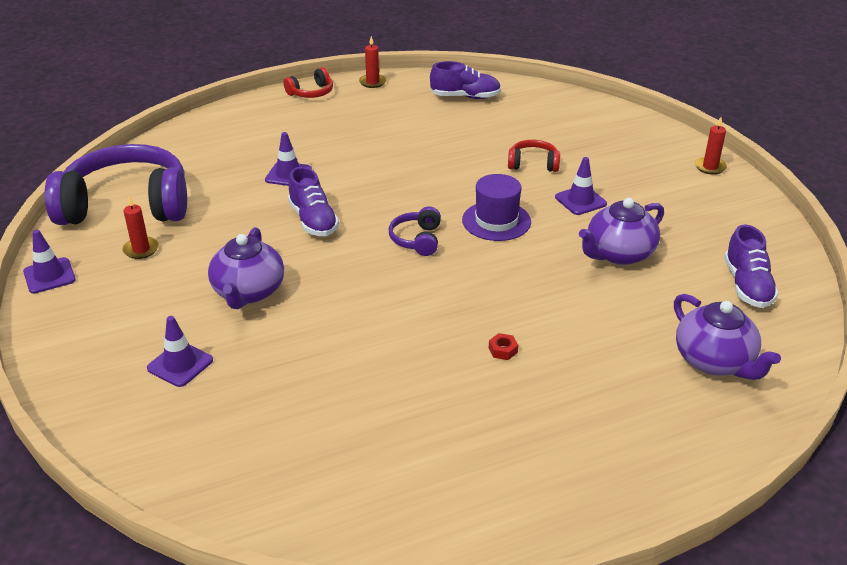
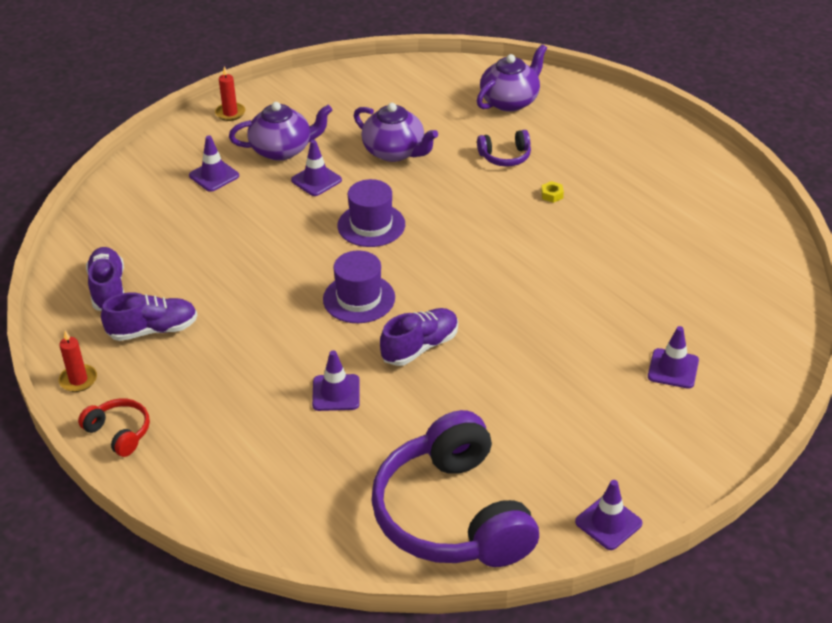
camera: 105 degrees left, 5 degrees up
(141, 249) = (529, 465): red candle -> none
(248, 292) = (556, 358): purple teapot -> purple teapot (282, 150)
(394, 200) = (359, 298): none -> purple hat
(417, 239) = (423, 268): purple headphones -> purple headphones (505, 156)
(503, 350) = (552, 195): red nut -> yellow nut
(533, 164) = (256, 217): red headphones -> none
(603, 150) = (214, 176): none -> purple traffic cone
(747, 285) = (411, 90): purple shoe -> purple shoe (153, 330)

